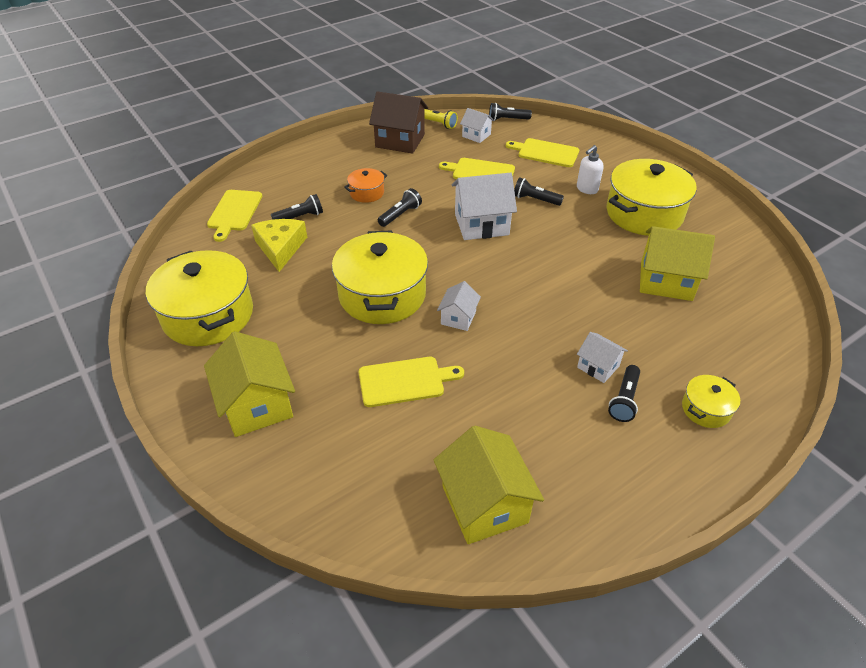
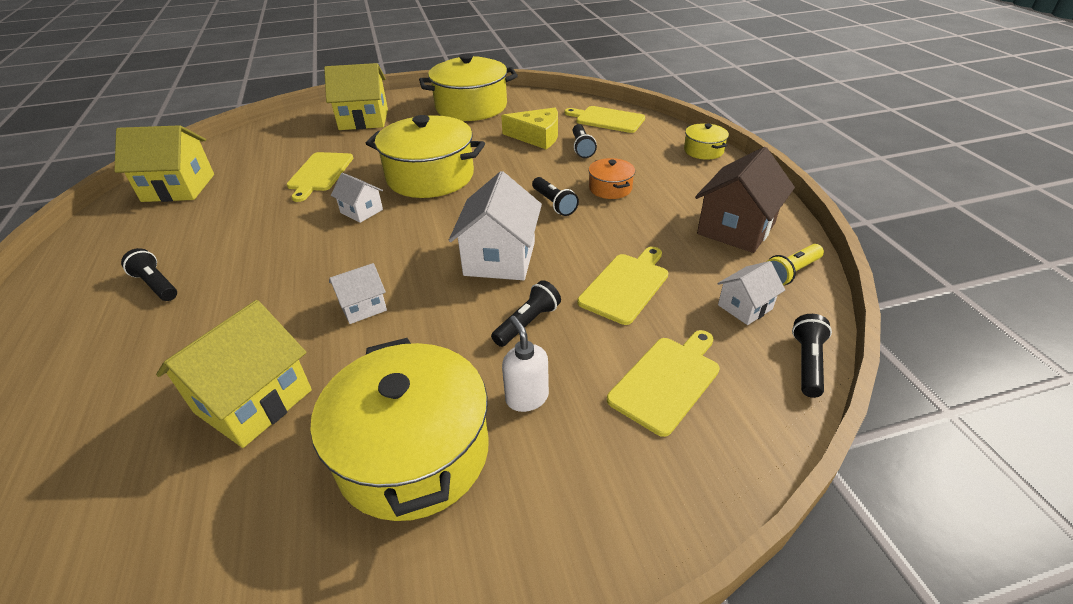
camera: 110 degrees right, 5 degrees down
(598, 366) = (209, 281): white house -> white house (363, 307)
(706, 409) = (71, 340): yellow pot -> yellow pot (703, 151)

